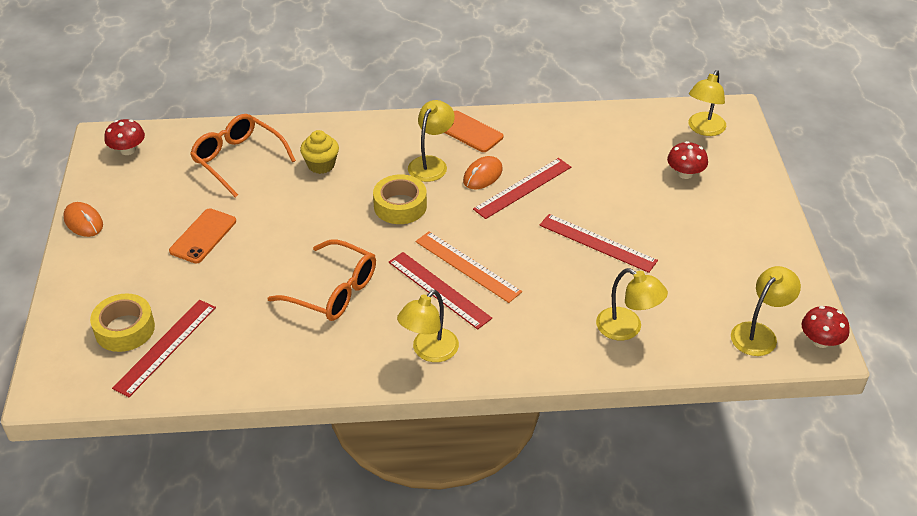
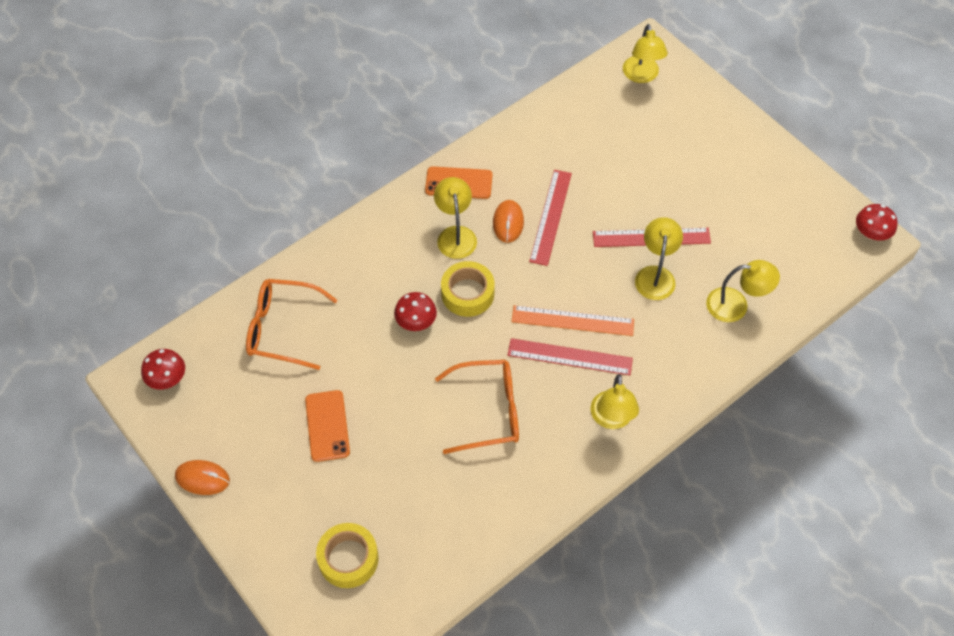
camera: 35 degrees left, 15 degrees up
(165, 347) = (399, 552): red ruler -> none
(321, 165) = (362, 291): yellow cupcake -> none
(685, 173) = (662, 130): red mushroom -> red mushroom (416, 321)
(759, 333) = (827, 252): yellow lamp -> yellow lamp (655, 275)

